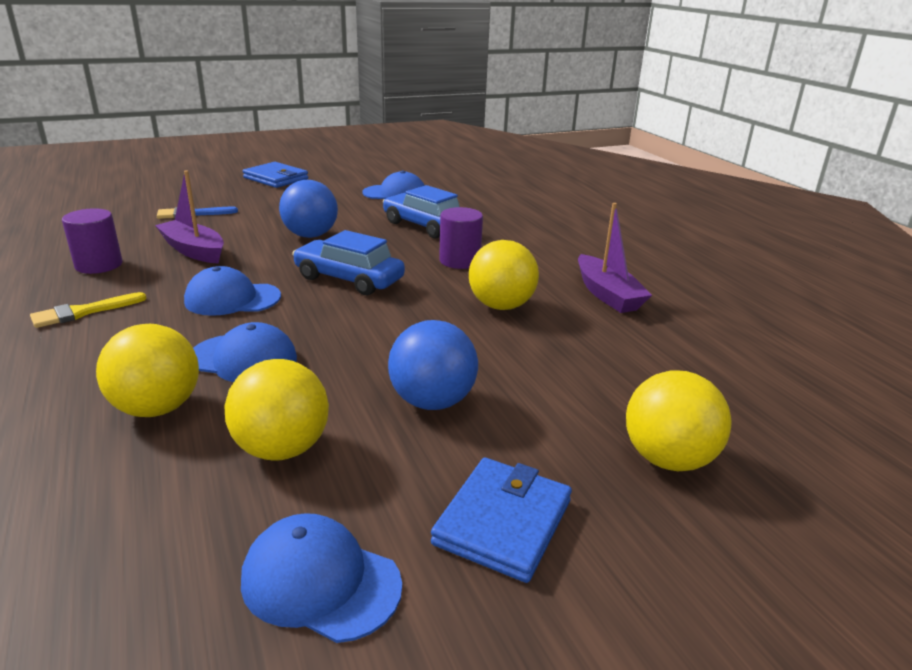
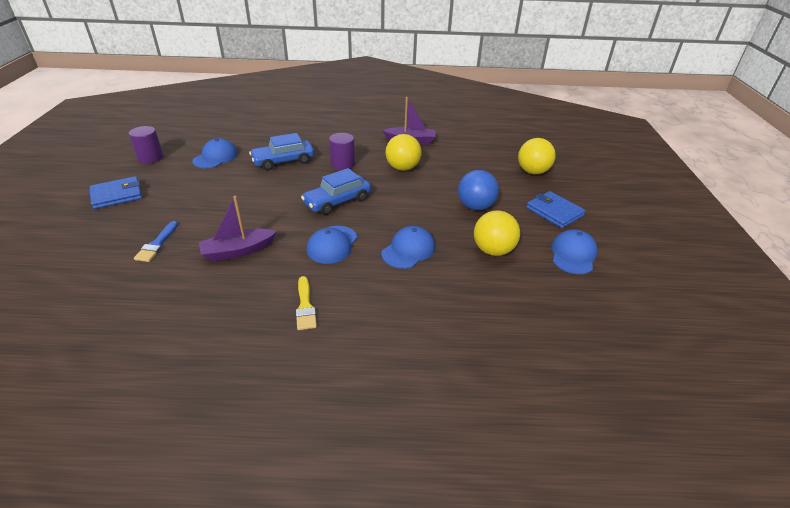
camera: 65 degrees left, 10 degrees up
(99, 265) = (224, 297): purple cylinder -> purple cylinder (150, 158)
(157, 408) = (442, 283): yellow ball -> none
(310, 235) = (258, 201): blue ball -> none
(320, 582) = (573, 254): blue cap -> blue cap turned 150 degrees clockwise

